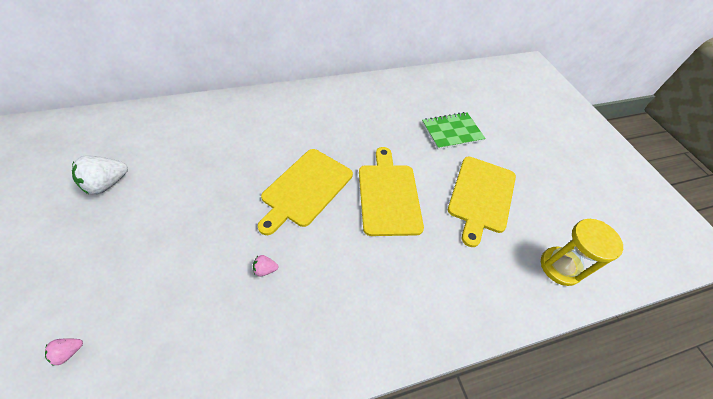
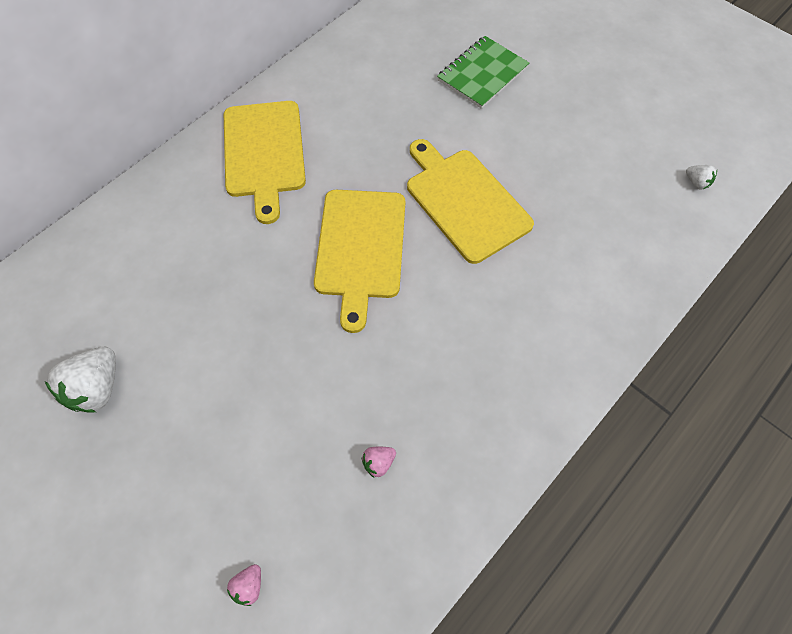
camera: 25 degrees left, 10 degrees up
(265, 269) = (391, 370): pink strawberry -> pink strawberry (378, 462)
(481, 196) = (569, 143): yellow cutting board -> yellow cutting board (264, 153)
(560, 267) = (696, 182): yellow hourglass -> white strawberry

